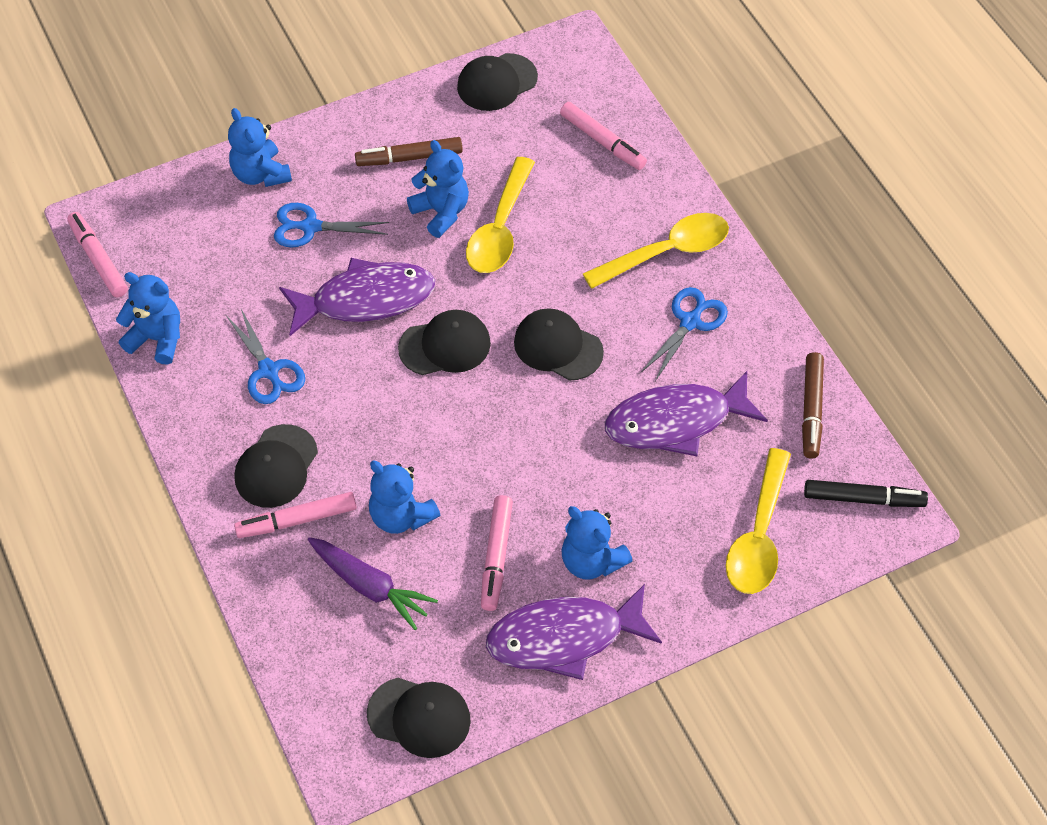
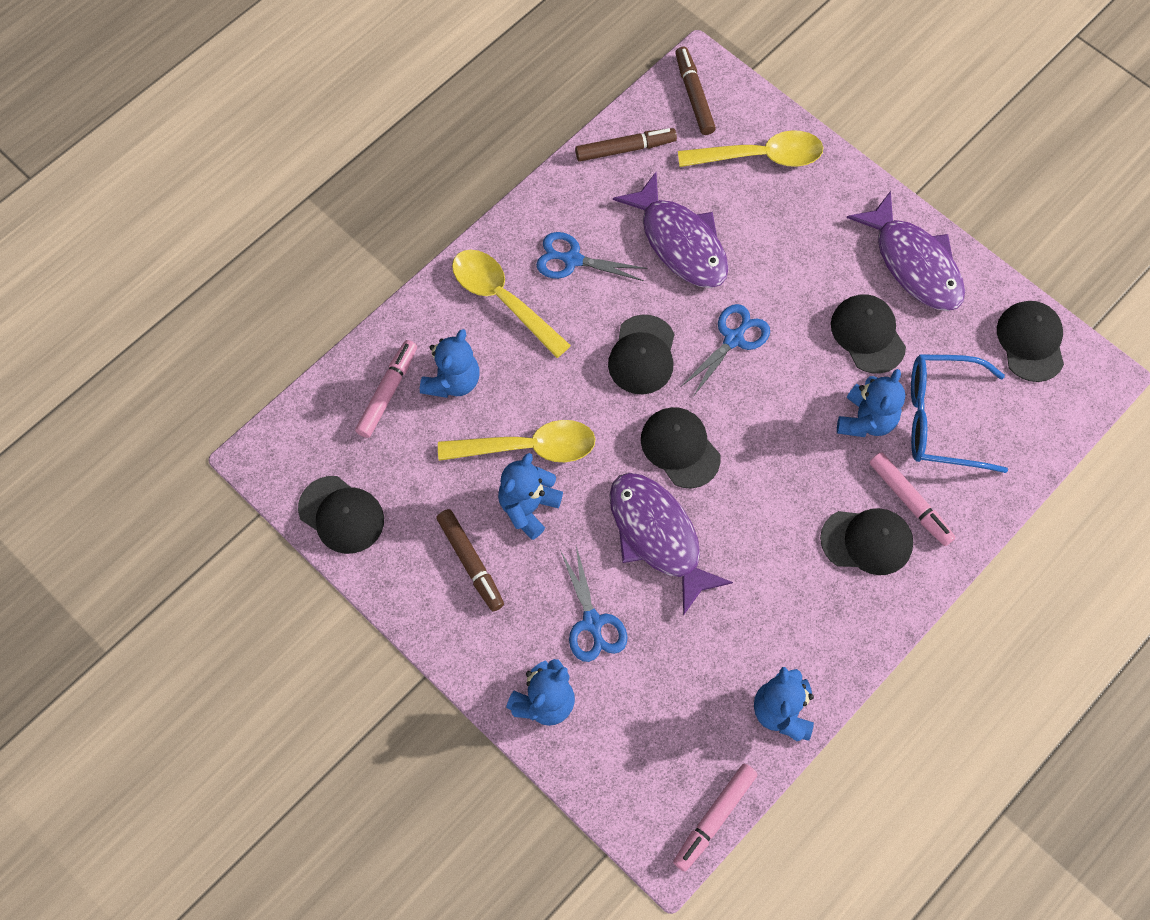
camera: 110 degrees left, 10 degrees up
(269, 371) = (772, 590): blue scissors -> blue scissors (734, 339)
(370, 586) = (941, 419): purple carrot -> blue glasses
(496, 556) = (867, 334): pink marker -> black cap
(591, 561) = (838, 265): blue teddy bear -> blue teddy bear (452, 381)
(863, 498) = (694, 96): black marker -> brown marker

